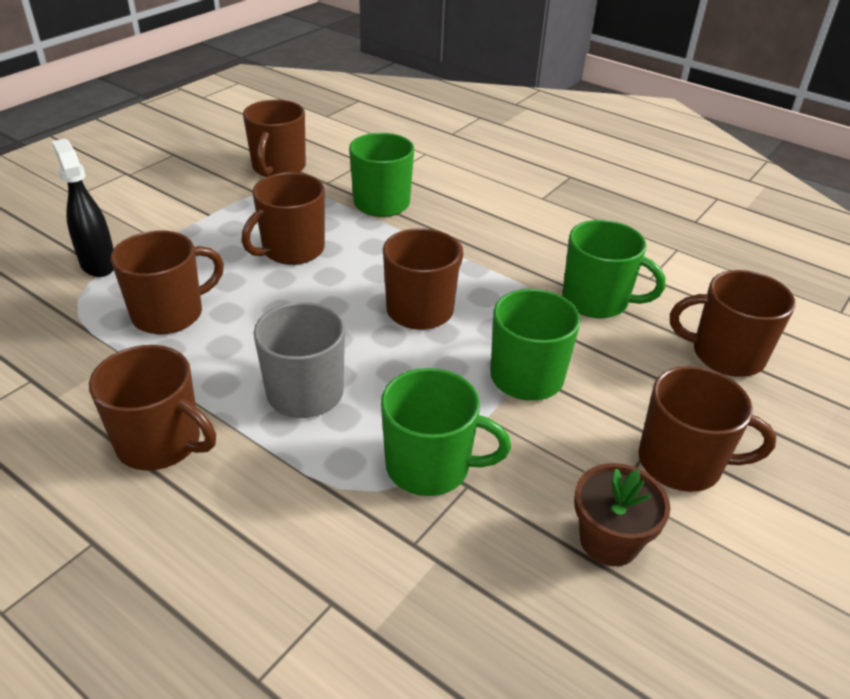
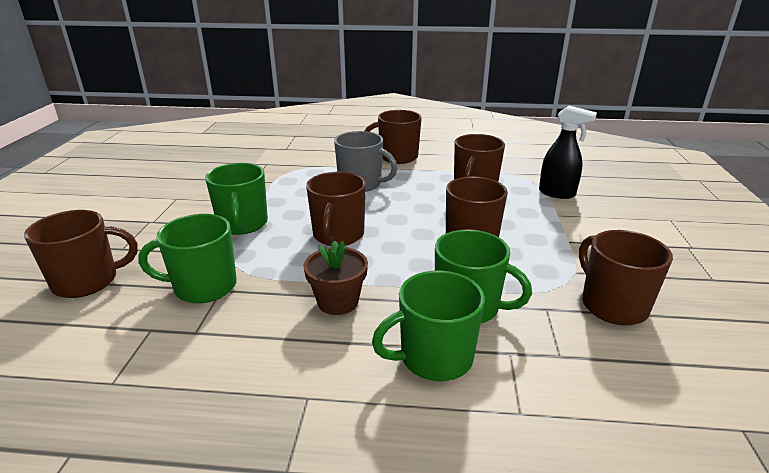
camera: 150 degrees right, 10 degrees down
(430, 466) = (275, 181): green mug -> green mug (434, 358)
(609, 541) = (179, 184): brown flower pot -> brown flower pot (338, 302)
(682, 463) = (138, 215): brown mug -> none

